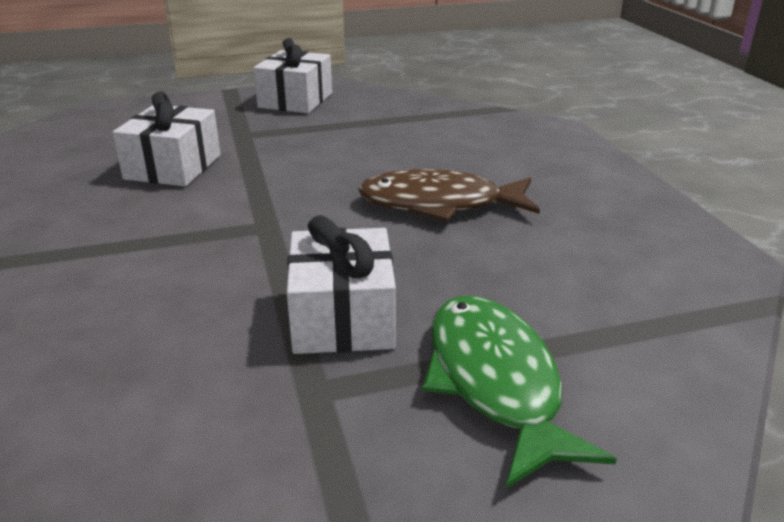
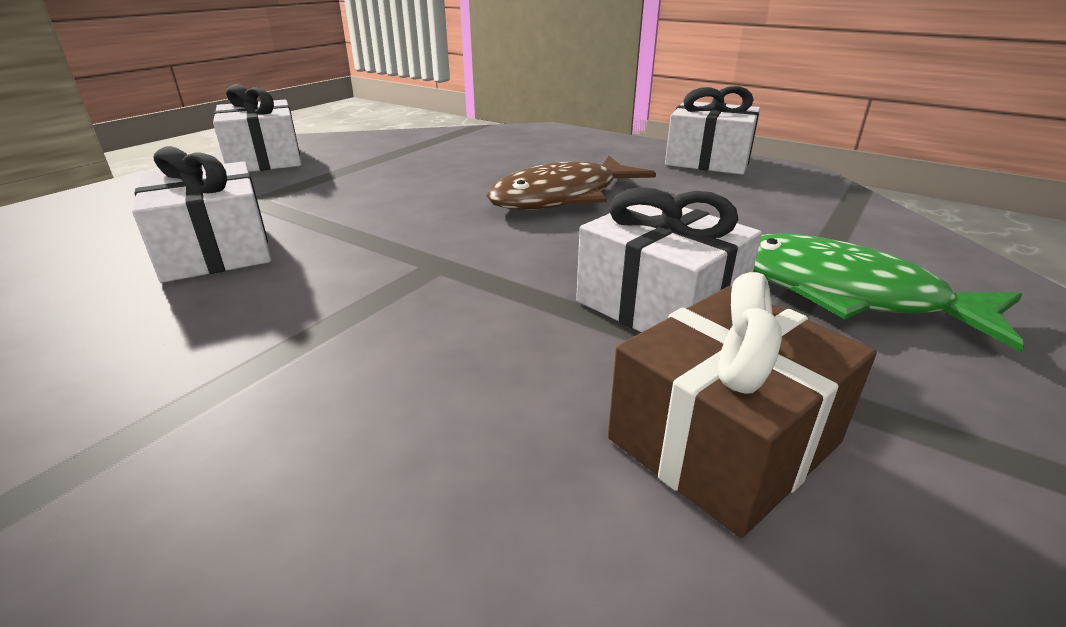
camera: 40 degrees left, 0 degrees up
(216, 411) = (723, 440): none -> brown gift
(651, 214) = (708, 160): none -> white gift

